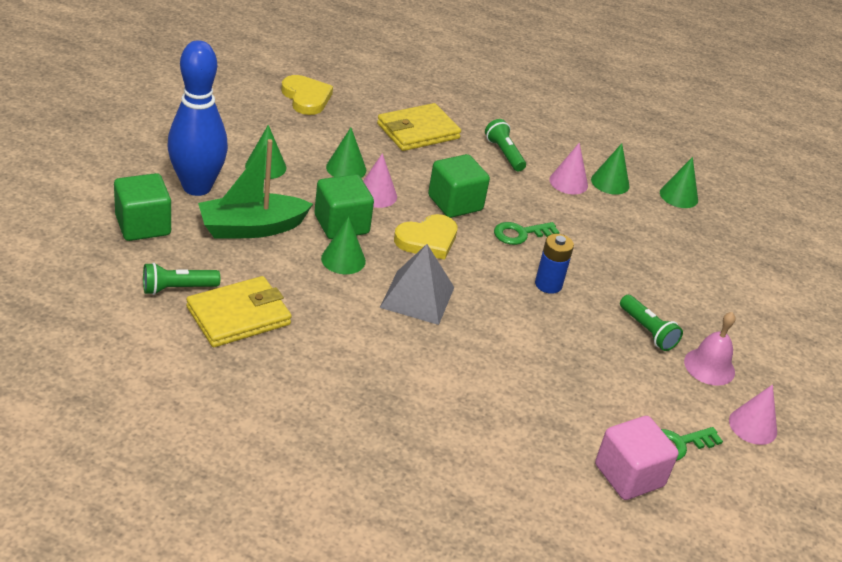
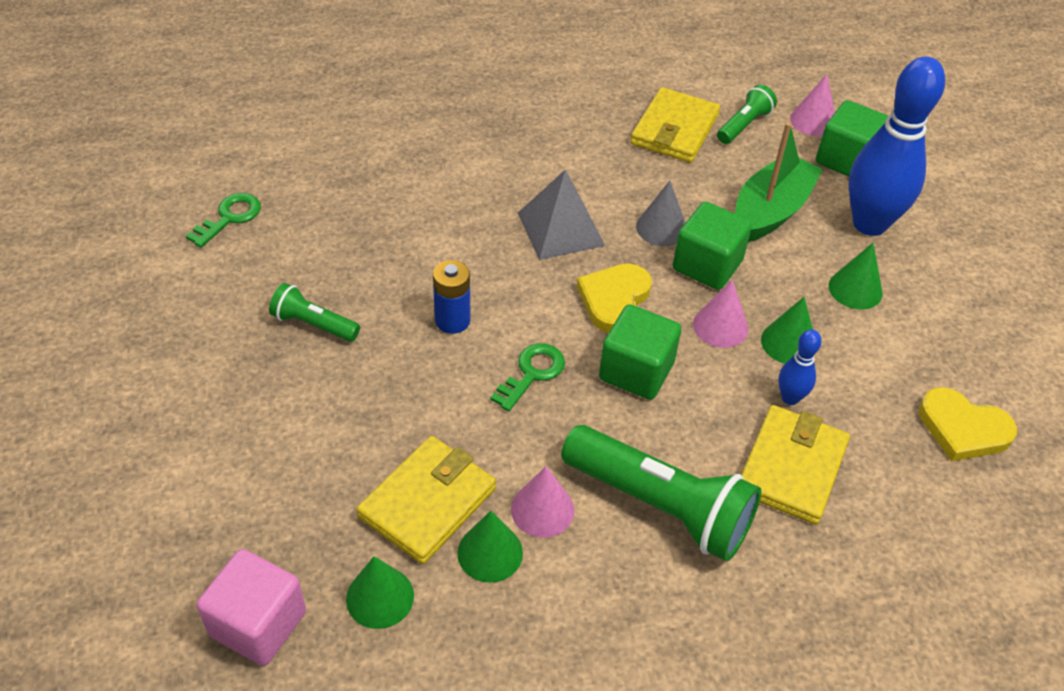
camera: 150 degrees right, 10 degrees up
(343, 259) = (661, 228): green cone -> grey cone
(380, 150) = (790, 398): none -> blue bowling pin
(504, 153) = (661, 506): green flashlight -> green flashlight, size x1.96
(629, 475) = (262, 170): pink cube -> pink cube (258, 624)
(630, 214) = (428, 503): none -> yellow wallet
(709, 366) = (227, 318): pink bell -> none
(753, 426) = (159, 275): pink cone -> pink cone (813, 121)

